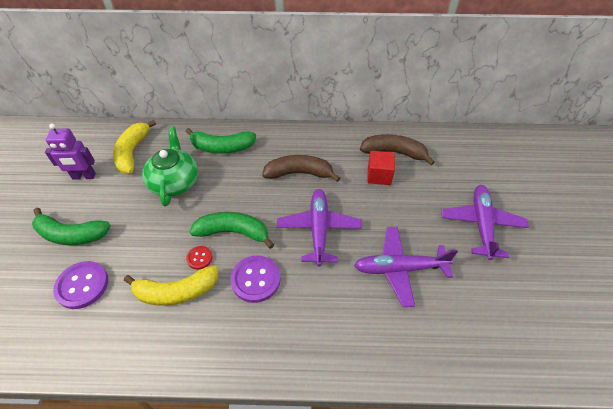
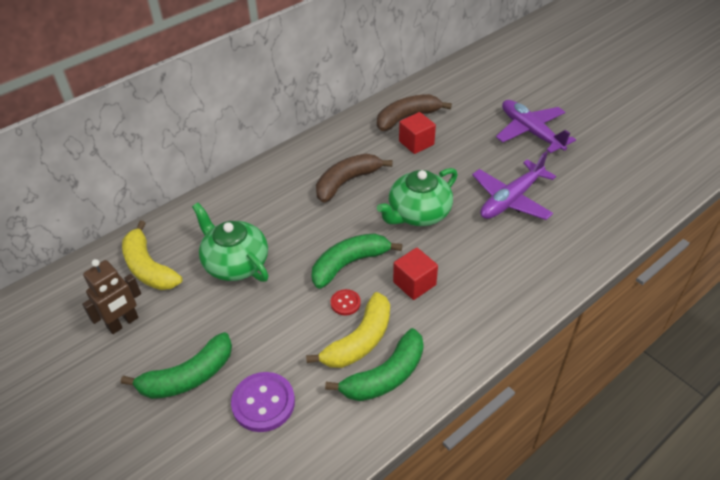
camera: 40 degrees left, 5 degrees down
(84, 176) = (123, 323): purple robot -> brown robot
(222, 147) = (243, 205): green banana -> green banana (385, 376)
(255, 279) = (414, 283): purple button -> red cube
(318, 229) = (418, 213): purple plane -> green teapot

